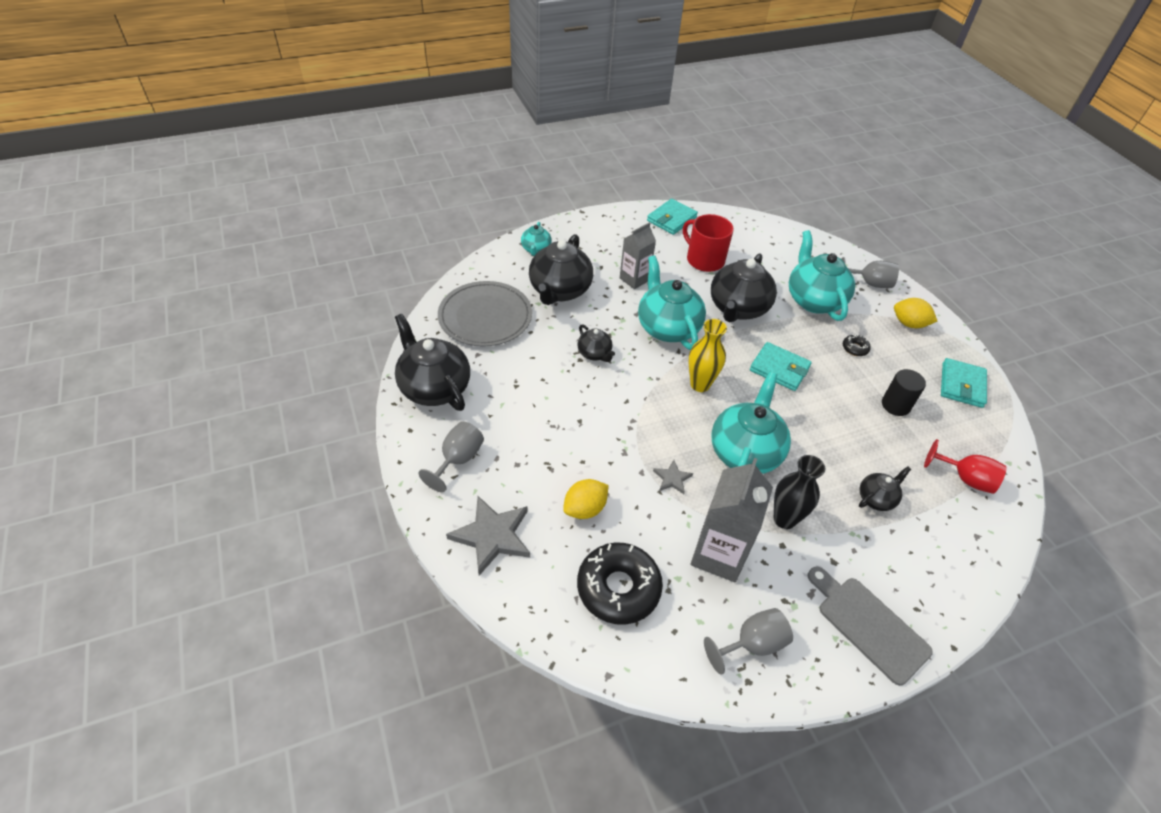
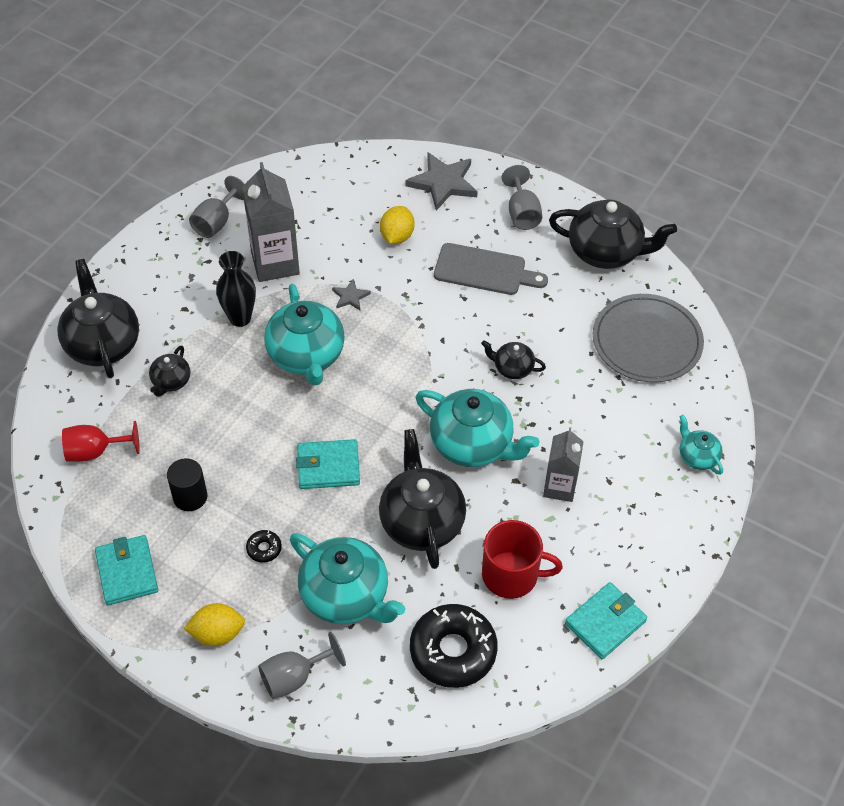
camera: 145 degrees right, 5 degrees up
(559, 290) = (616, 418): black teapot -> black teapot (103, 344)
(618, 588) = (330, 203): black donut -> black donut (453, 651)
(671, 219) = (605, 622): turquoise wallet -> turquoise wallet turned 45 degrees clockwise
(700, 384) = (391, 398): yellow vase -> none
(869, 625) = (139, 279): grey cutting board -> grey cutting board (484, 270)

